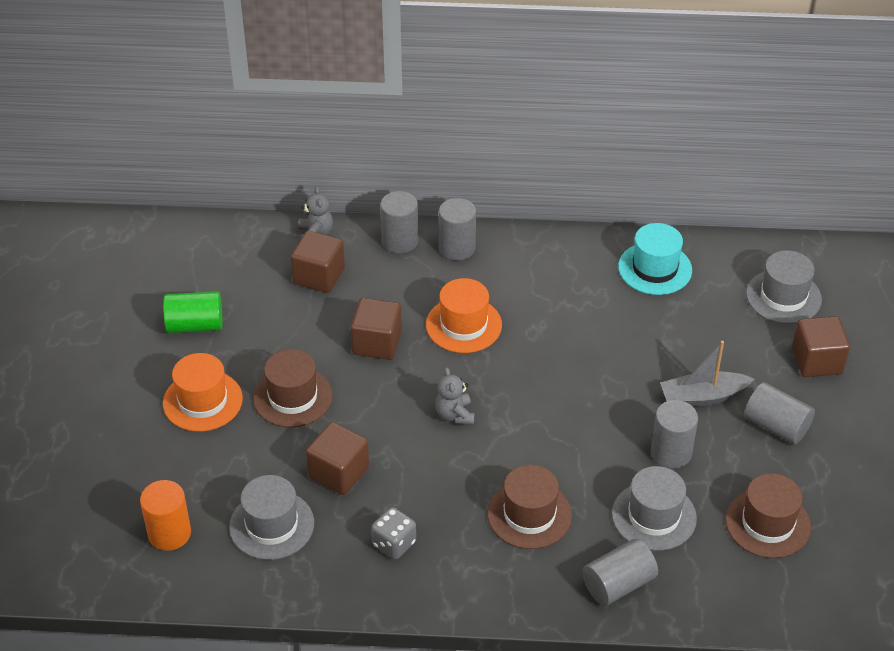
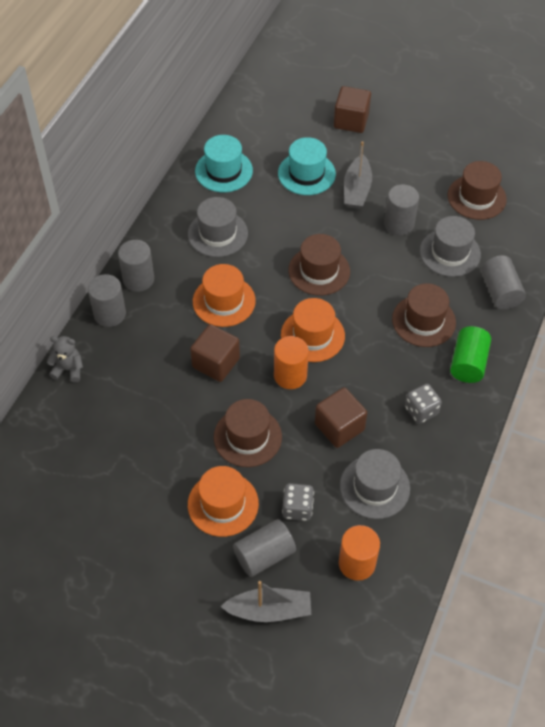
camera: 70 degrees left, 10 degrees up
(92, 474) = (269, 610): none -> grey boat
(195, 325) = (131, 488): green cylinder -> green cylinder (468, 363)
(219, 464) = (297, 508): none -> grey dice
(319, 276) = (120, 381): brown cube -> none
(389, 410) = (290, 375): none -> orange cylinder
(454, 415) = (312, 335): grey teddy bear -> orange hat
(552, 395) = (319, 271): none -> brown hat
(698, 342) = (306, 173): none -> turquoise hat
(776, 426) = (398, 162): grey cylinder -> grey cylinder (264, 555)
(783, 296) = (285, 114): grey hat -> grey hat (217, 233)

